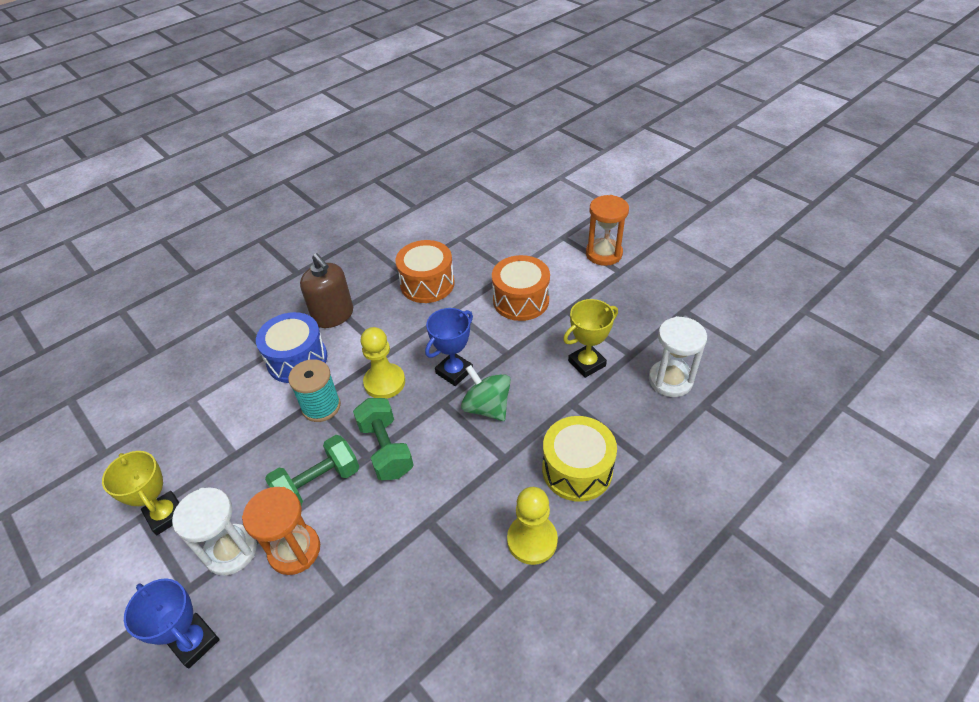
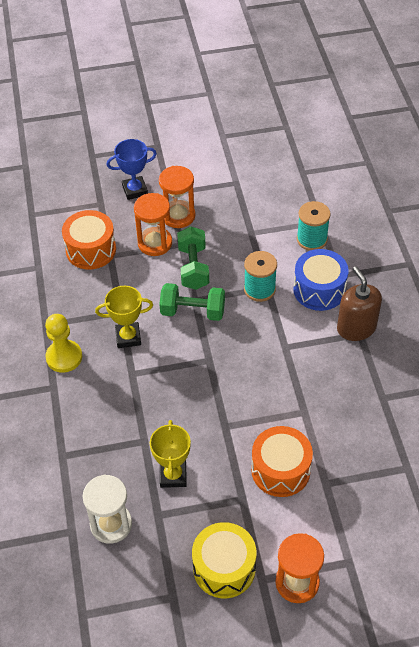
camera: 120 degrees right, 5 degrees up
(166, 515) = (228, 193): yellow trophy -> yellow trophy (128, 337)
(223, 395) = (311, 239): none -> turquoise spool
(231, 551) = (178, 216): white hourglass -> orange hourglass
(333, 315) = (356, 328): brown soap dispenser -> brown soap dispenser turned 75 degrees clockwise
(384, 382) = (255, 333): yellow pawn -> none
(427, 284) = (353, 409): orange drum -> orange drum (91, 250)
(454, 371) = (233, 381): blue trophy -> none
(487, 407) = (183, 385): green spinning top -> none
(577, 470) = (89, 410): yellow drum -> yellow drum (224, 568)

